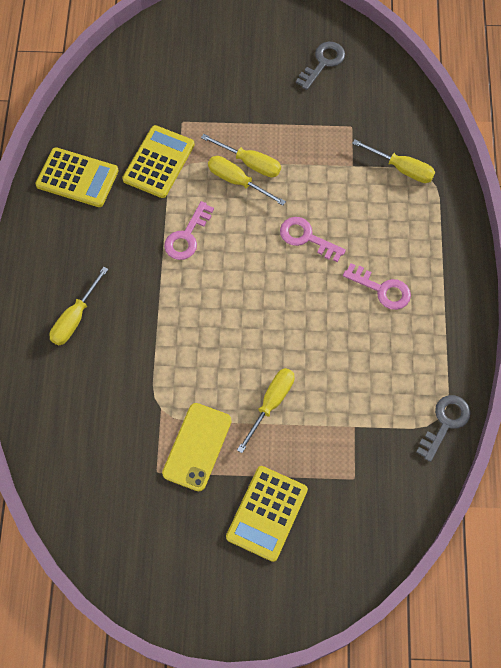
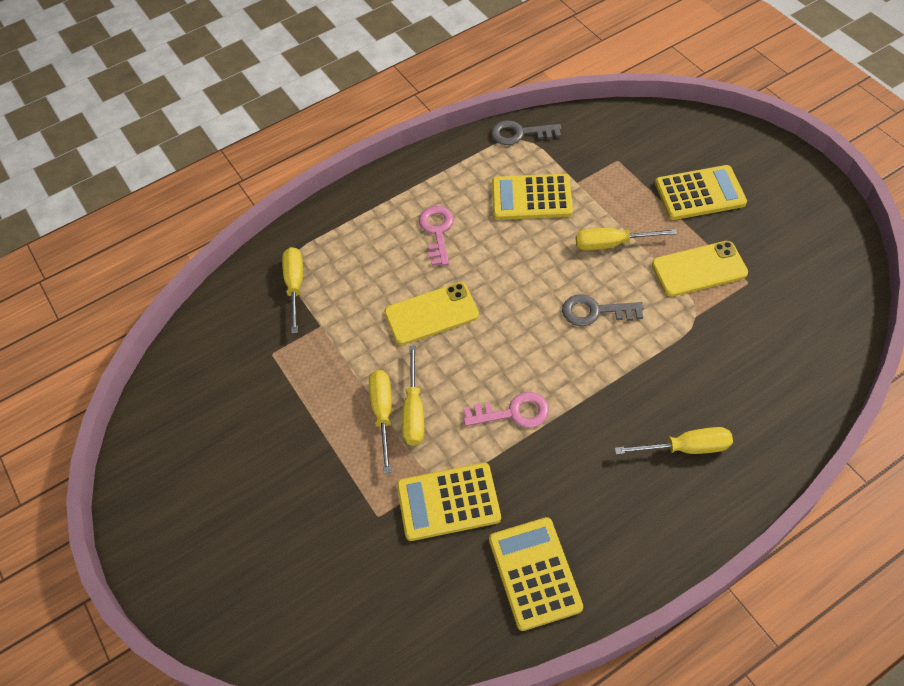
camera: 120 degrees left, 10 degrees down
(307, 238) = (431, 314): pink key -> yellow phone
(323, 63) = (202, 428): grey key -> grey key (595, 311)
(364, 379) = (531, 198): none -> yellow calculator

